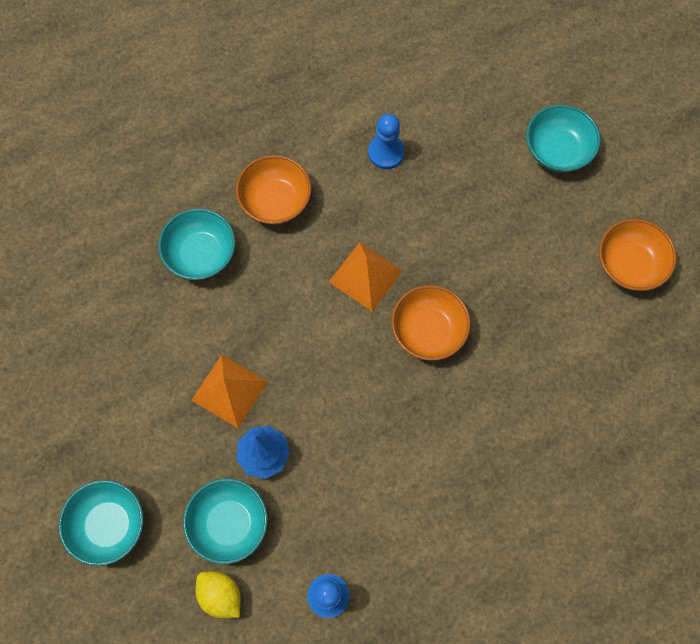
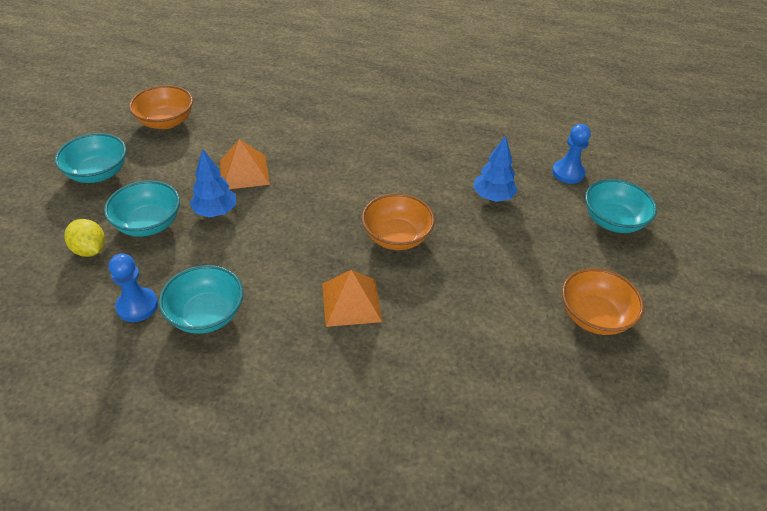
camera: 45 degrees right, 25 degrees down
(201, 254) = (320, 112): turquoise bowl -> turquoise bowl (206, 315)
(220, 595) = (90, 250): yellow lemon -> yellow lemon turned 45 degrees counterclockwise
(275, 201) = (392, 121): orange bowl -> orange bowl (166, 122)
(365, 276) = (396, 185): orange pyramid -> orange pyramid (351, 302)
(386, 152) = (488, 145): blue pawn -> blue pawn (568, 173)
(450, 213) = (492, 197): none -> blue tree

